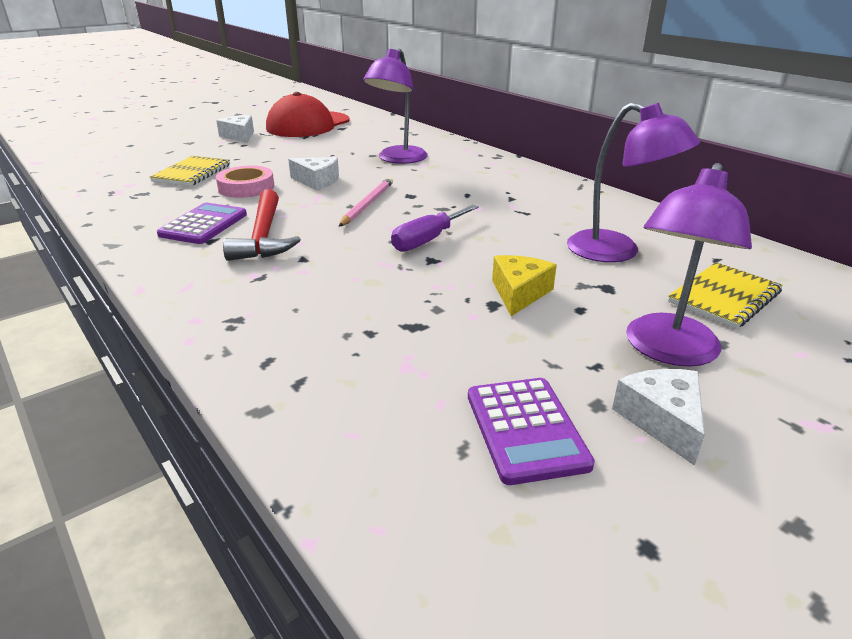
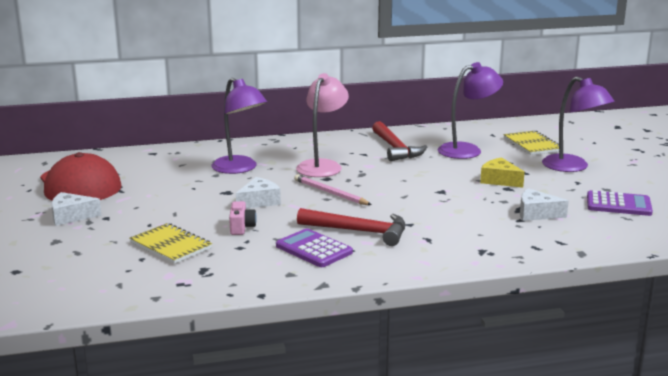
camera: 65 degrees left, 10 degrees down
(246, 187) = (241, 227): pink tape -> pink camera
(427, 240) = (412, 187): purple screwdriver -> none
(447, 187) = (322, 165): none -> pink lamp
(554, 209) = (395, 148): none -> red hammer
(662, 420) = (622, 182): white cheese -> white cheese (536, 214)

